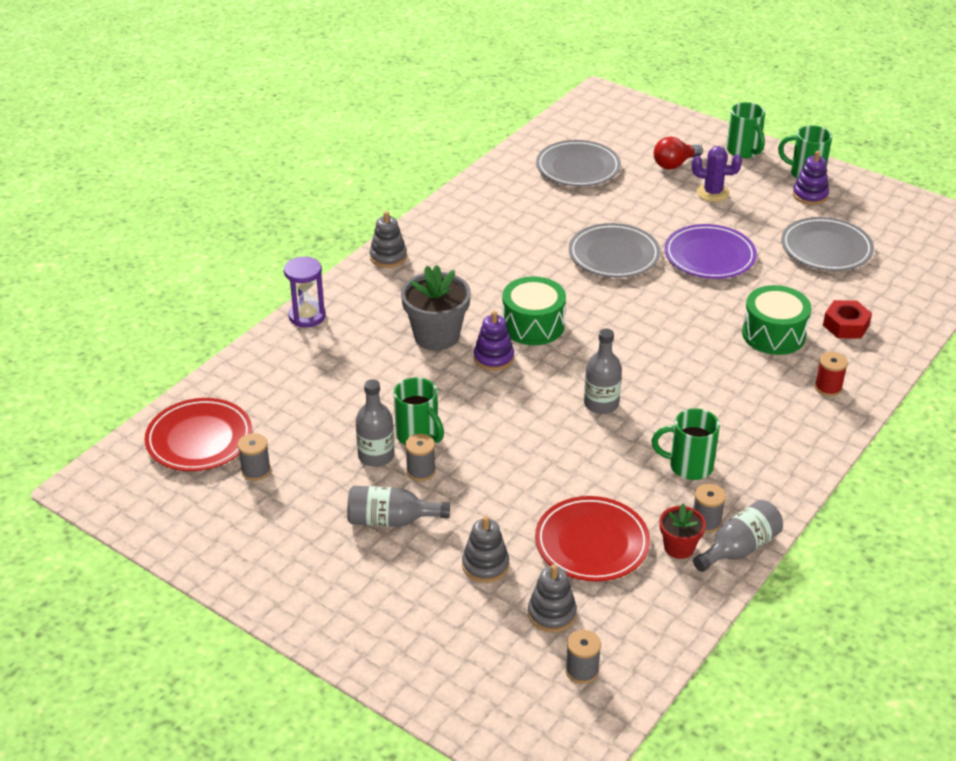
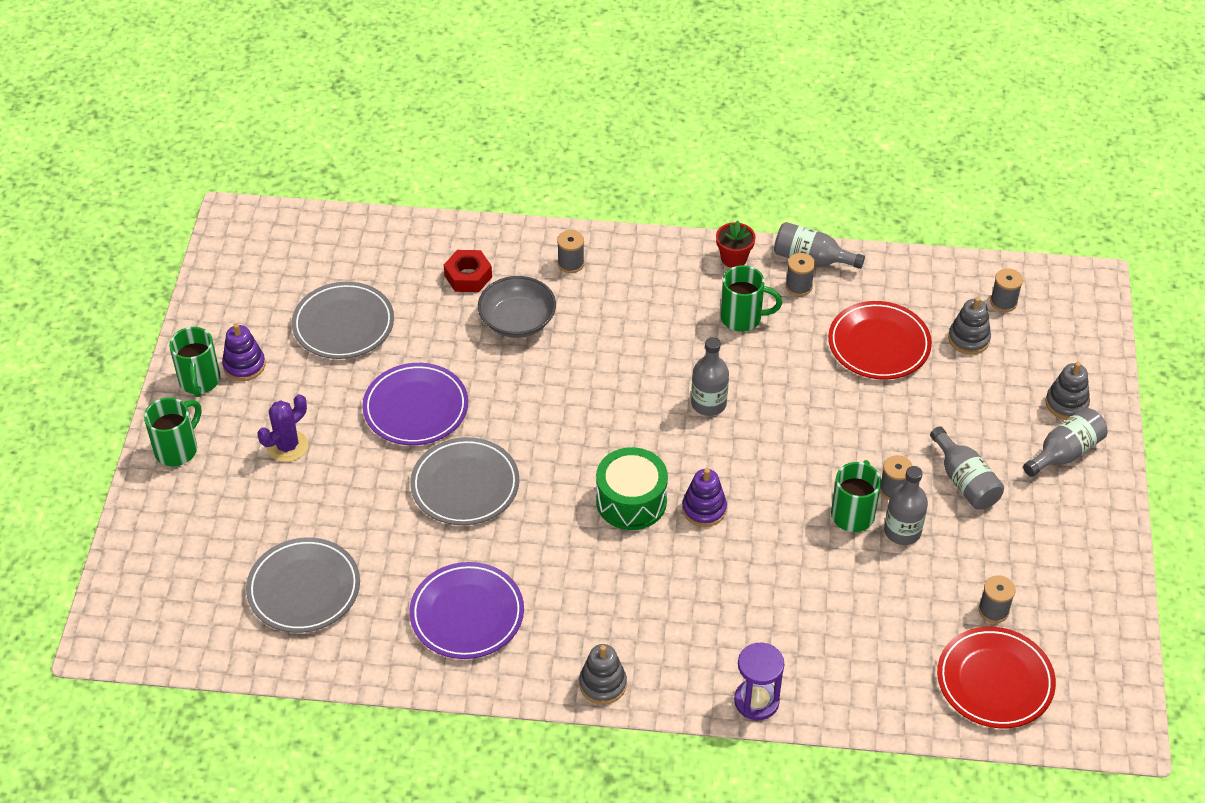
camera: 120 degrees left, 10 degrees up
(362, 607) = (1064, 453): none -> grey bottle
(436, 336) = (705, 571): grey flower pot -> none
(485, 565) = (957, 398): grey stacking toy -> grey stacking toy (1066, 403)
(498, 222) = (467, 614): none -> purple plate
(674, 164) = (243, 501): red light bulb -> none
(679, 547) = (839, 292): red flower pot -> red flower pot (734, 258)
(689, 466) = (743, 318): green mug -> green mug turned 60 degrees counterclockwise
(712, 193) = (287, 446): purple cactus -> purple cactus turned 60 degrees clockwise
(773, 334) = (517, 320): green drum -> grey bowl
(828, 388) = (571, 263): red spool -> grey spool

